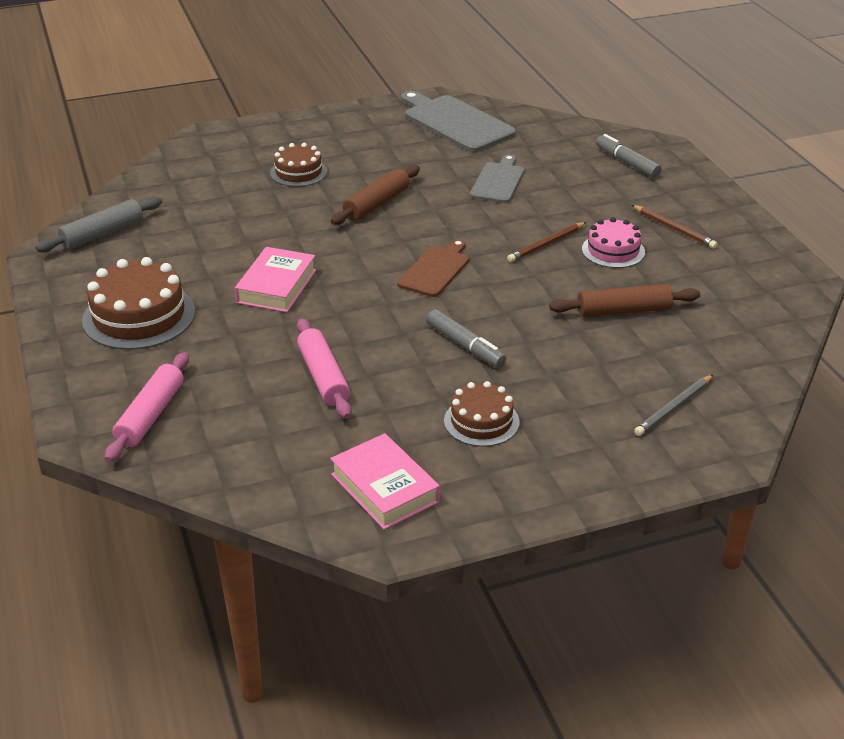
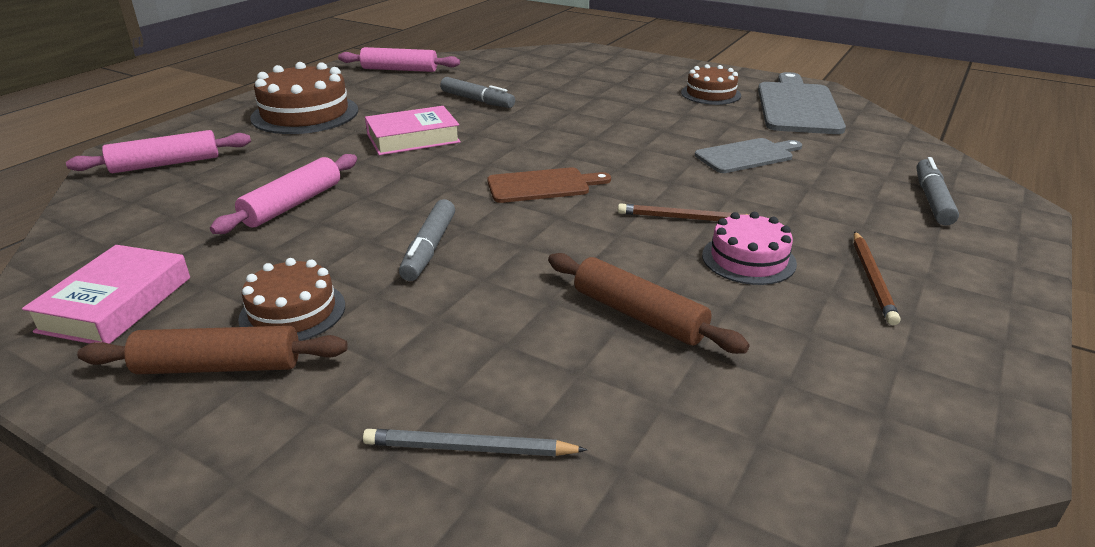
camera: 50 degrees right, 5 degrees down
(102, 234) = (399, 69): grey rolling pin -> pink rolling pin
(242, 229) = (477, 100): none -> grey marker
(298, 172) = (593, 88): brown cake -> brown cake (710, 94)
(376, 204) = (604, 126): brown rolling pin -> brown rolling pin (219, 366)

